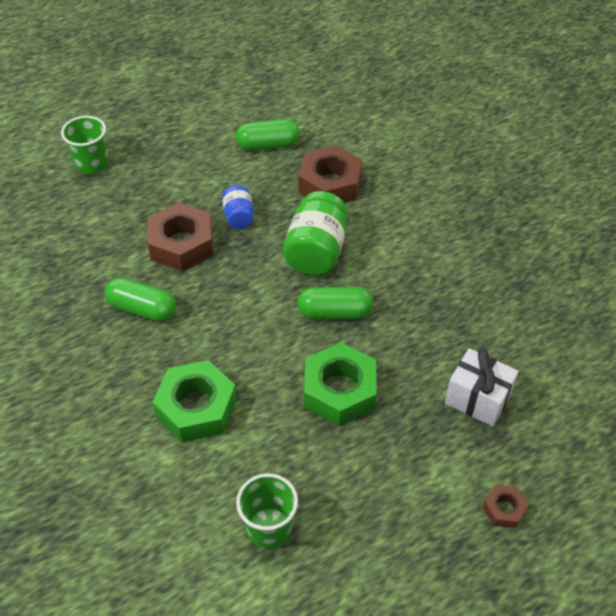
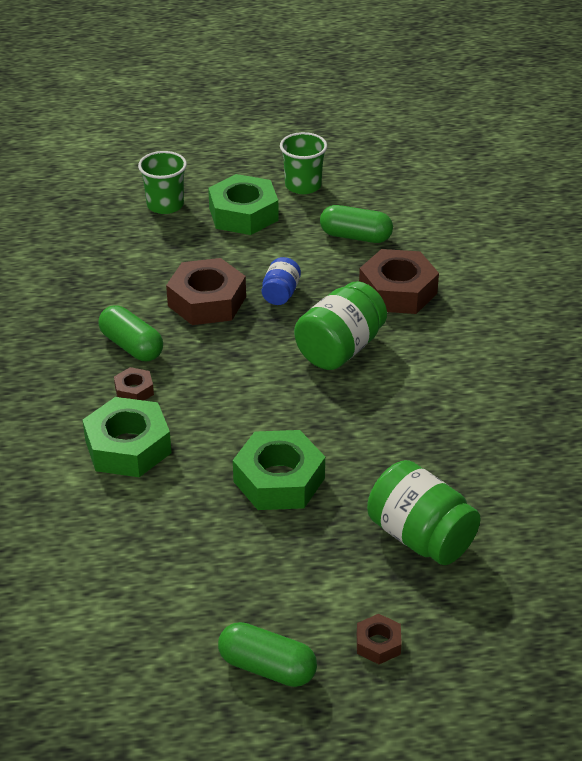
camera: 25 degrees right, 10 degrees down
(164, 152) = (243, 214): none -> green nut
(170, 351) = (134, 390): none -> brown nut
(269, 528) = (130, 571): green cup -> green cup (303, 185)
(334, 312) = (321, 409): green capsule -> green capsule (267, 667)
(477, 399) = (420, 537): white gift -> green jar

